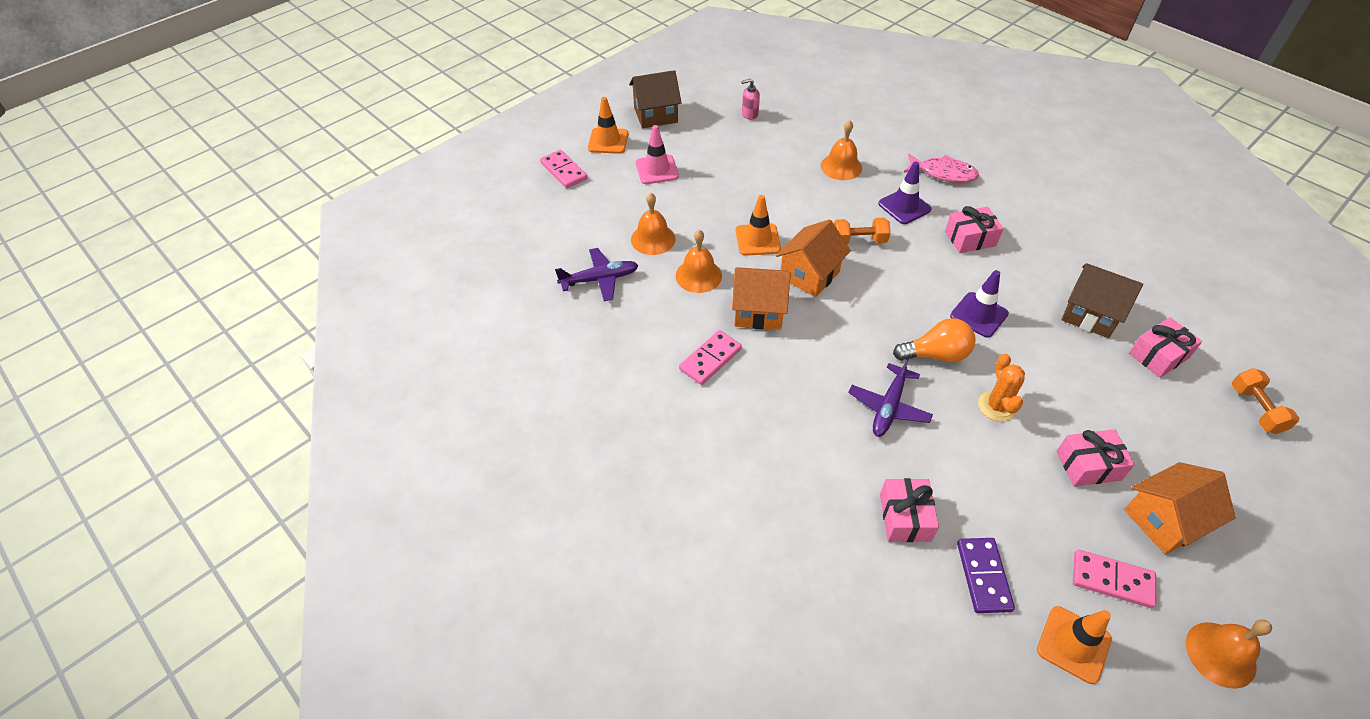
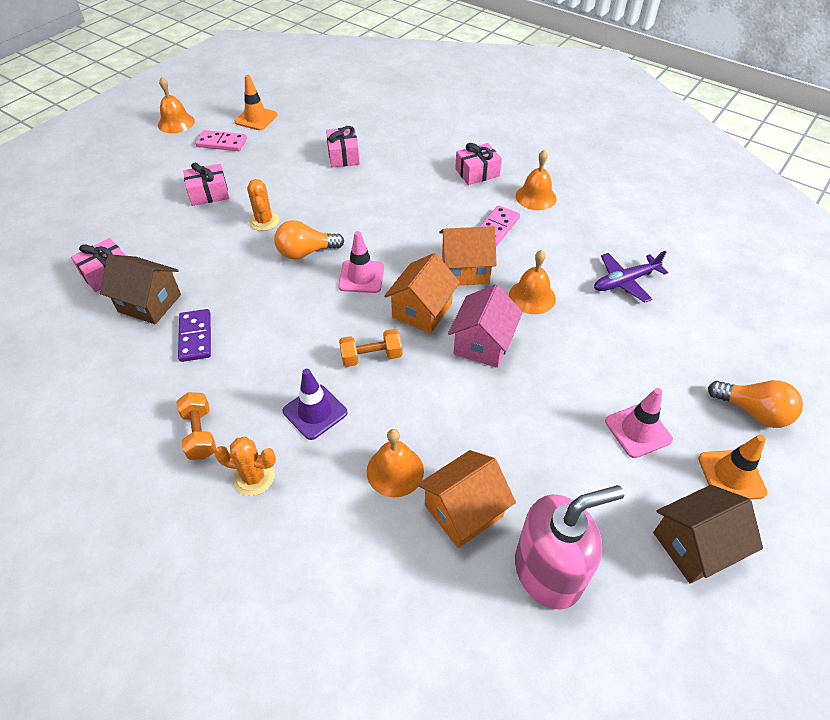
camera: 170 degrees right, 0 degrees up
(563, 171) = (753, 412): pink domino -> orange light bulb
(653, 239) = (595, 331): orange bell -> orange bell (535, 197)
(749, 114) = (548, 571): pink soap dispenser -> pink soap dispenser, size x2.38
(757, 240) = (483, 344): orange traffic cone -> pink house
(870, 317) = (361, 277): none -> pink traffic cone
(889, 407) = (349, 212): purple plane -> none
(943, 173) = (254, 477): pink fish -> orange cactus
(970, 238) = (244, 375): pink gift -> pink gift (477, 172)
(979, 315) = (258, 290): purple traffic cone -> none
(983, 576) = (299, 137): purple domino -> purple domino (195, 337)
(1164, 520) = (172, 171): orange house -> orange house (463, 511)
(1255, 409) = (53, 241): orange dumbbell -> orange dumbbell (200, 434)

